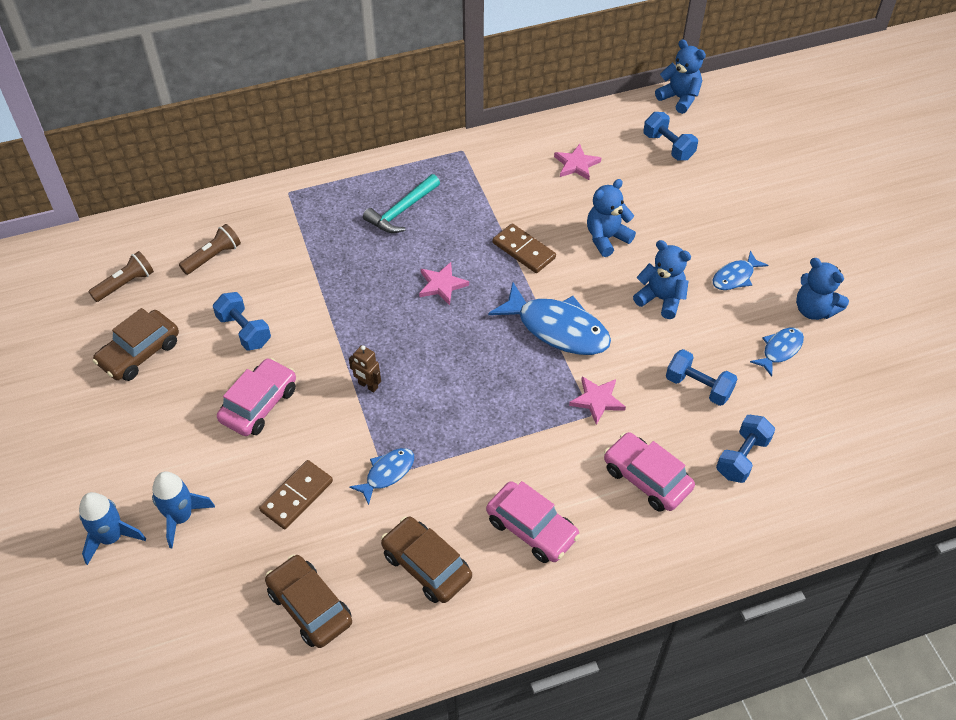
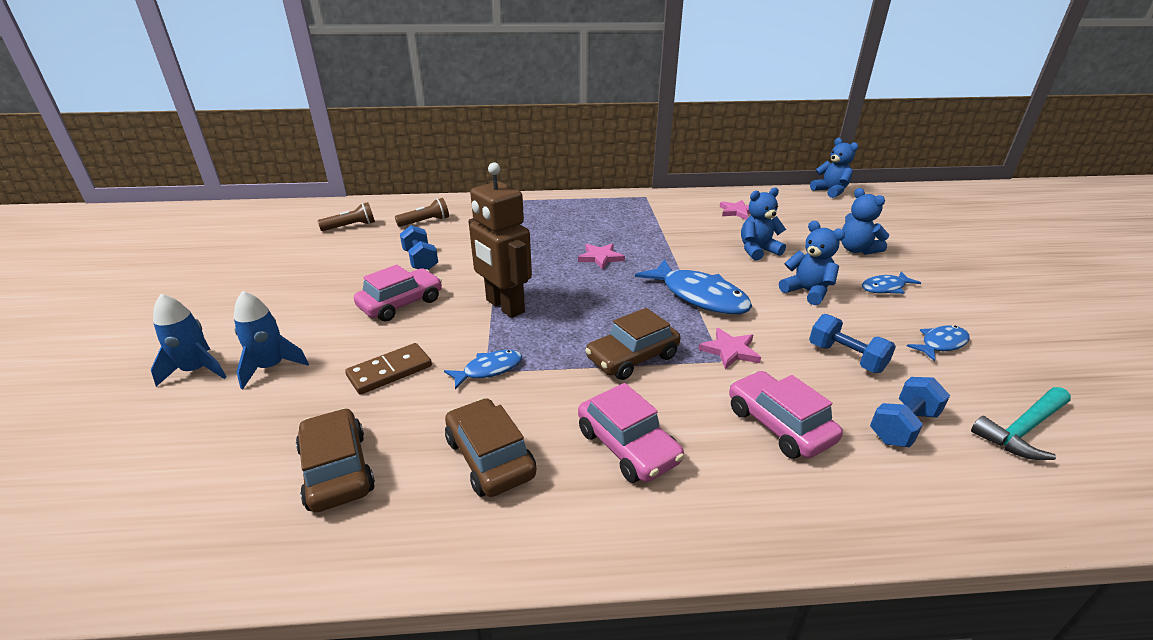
camera: 15 degrees right, 20 degrees down
(139, 353) = (329, 261): brown car -> brown car (632, 357)
(368, 385) = (504, 306): brown robot -> brown robot, size x2.31
(402, 211) = (584, 218): turquoise hammer -> turquoise hammer (1023, 429)
(524, 250) = (680, 248): brown domino -> none
(668, 146) = (819, 212): blue dumbbell -> none
(814, 310) = (976, 320): blue teddy bear -> blue teddy bear (856, 250)

